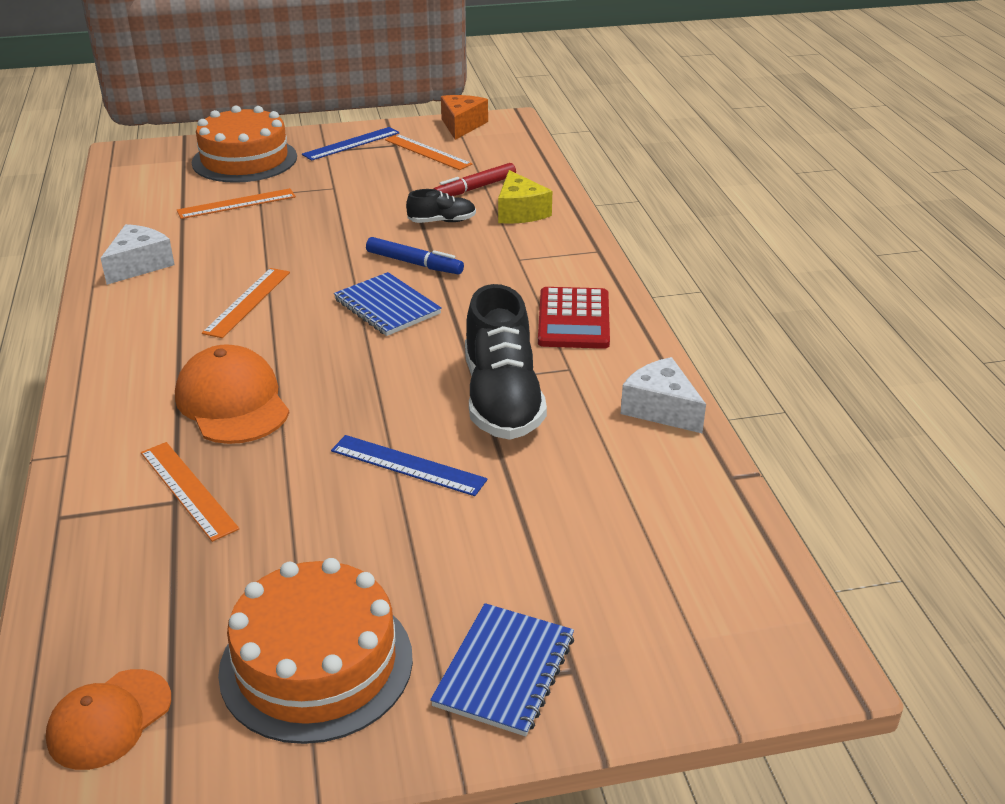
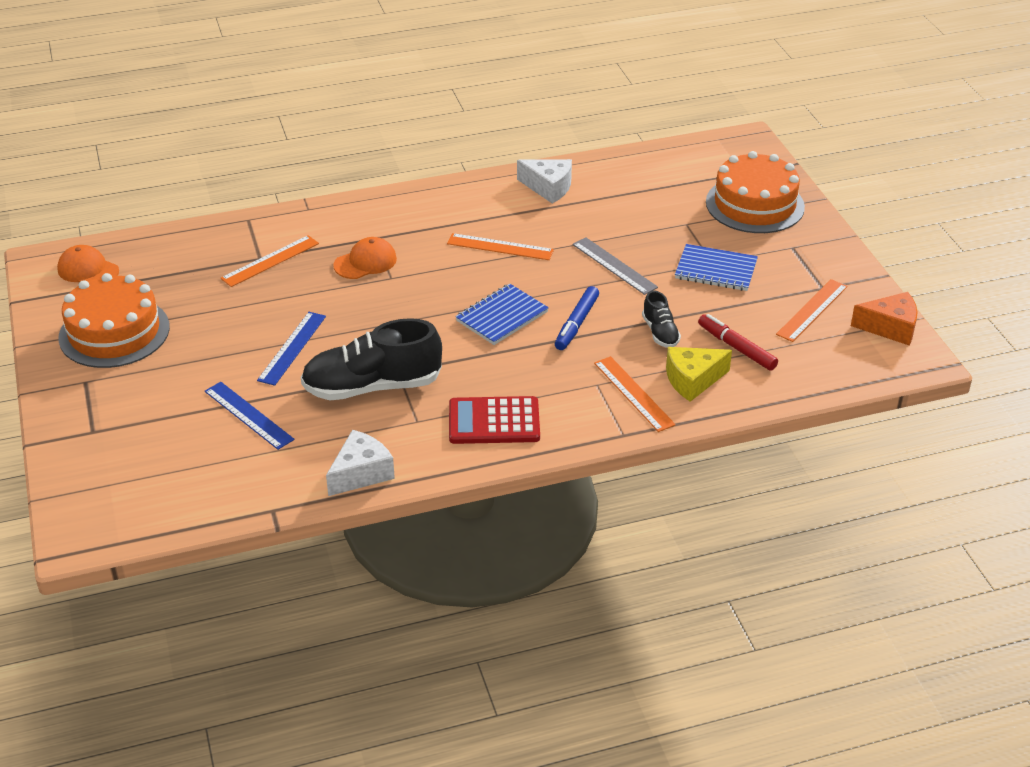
camera: 85 degrees right, 5 degrees up
(232, 402) = (365, 262): orange cap -> orange cap, size x0.66
(236, 204) = (664, 215): orange ruler -> orange ruler (634, 393)
(317, 236) = (614, 265): none -> grey ruler
(351, 143) = (814, 260): blue ruler -> blue ruler (249, 415)
(504, 671) = (96, 403): blue notebook -> blue notebook (716, 270)

